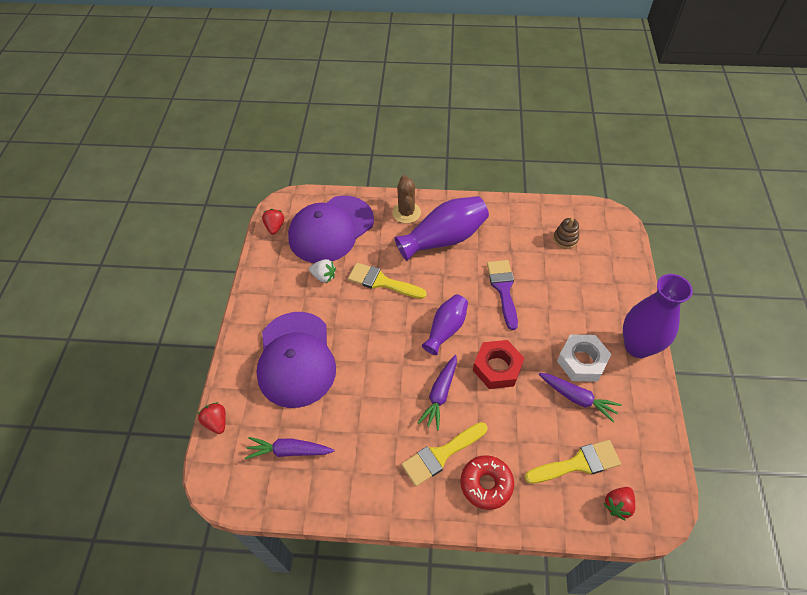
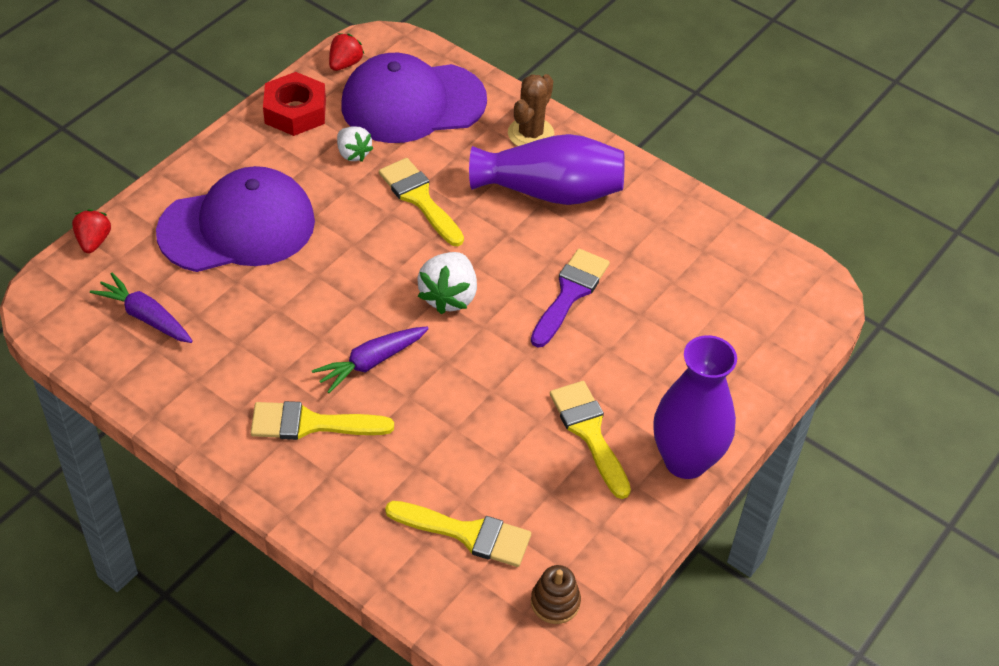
camera: 30 degrees right, 5 degrees down
(296, 359) = (237, 227): purple cap -> purple cap turned 135 degrees counterclockwise
(446, 329) = (449, 296): purple vase -> white strawberry
(486, 484) = (334, 485): red donut -> none
(497, 368) = (471, 375): red nut -> red nut (295, 111)
(565, 239) = (721, 281): brown stacking toy -> brown stacking toy (555, 602)
(577, 398) = (540, 468): purple carrot -> none
(581, 361) = (589, 432): white nut -> yellow brush
(617, 505) = (471, 604): red strawberry -> none

